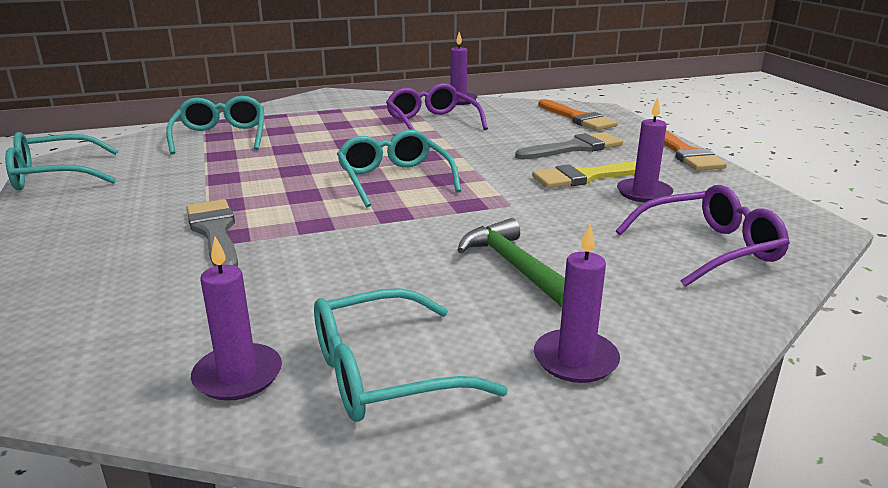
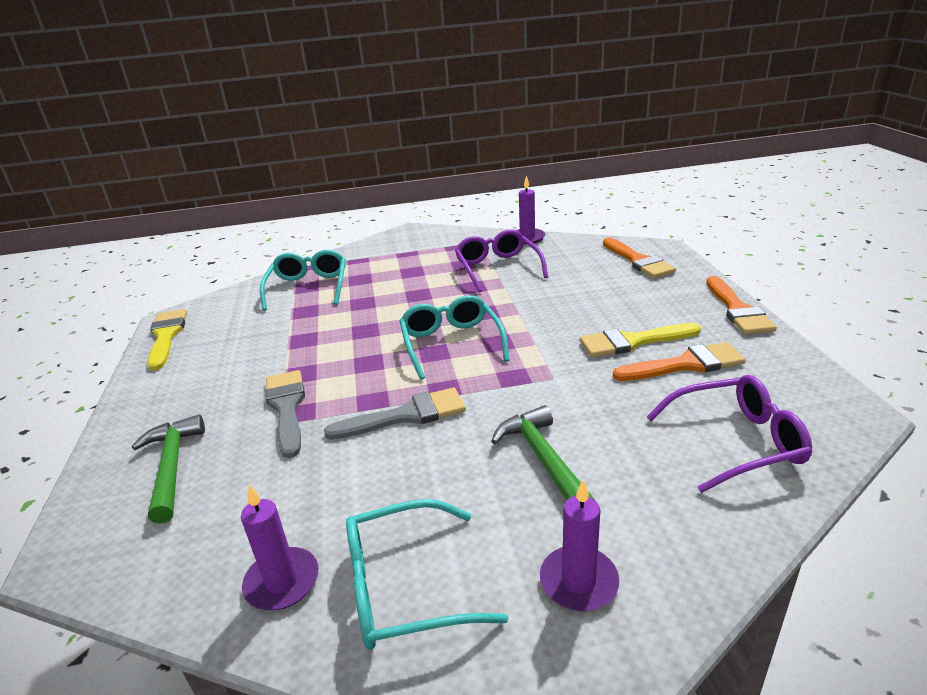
camera: 10 degrees right, 5 degrees up
(54, 176) = (166, 336): turquoise glasses -> yellow brush
(81, 284) = (172, 466): none -> green hammer
(574, 148) = (627, 302): grey brush -> grey brush (405, 416)
(644, 193) = (685, 364): purple candle -> orange brush

